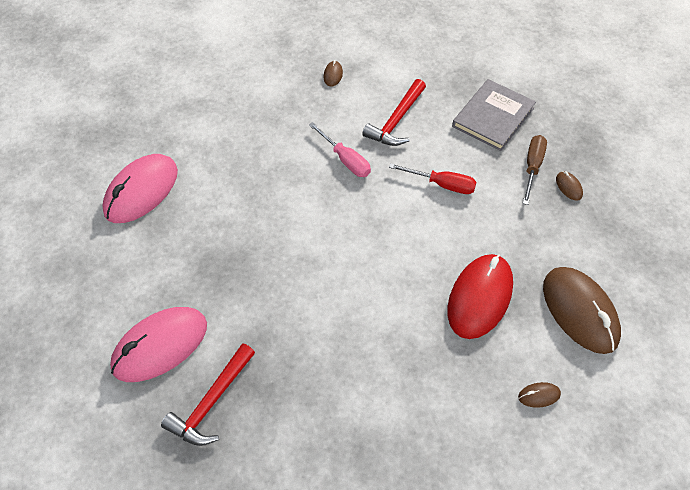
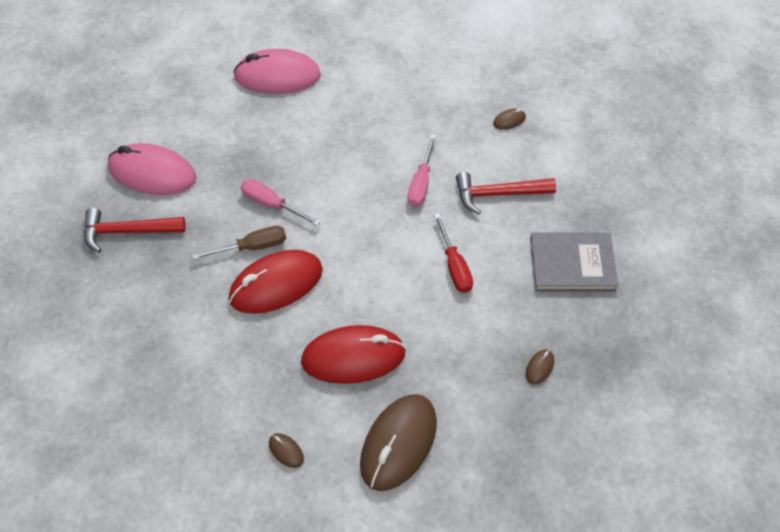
camera: 55 degrees right, 0 degrees up
(279, 271) = (271, 204): none -> pink screwdriver
(367, 313) = (276, 284): none -> red mouse
(532, 167) = (537, 326): brown screwdriver -> brown screwdriver (252, 247)

